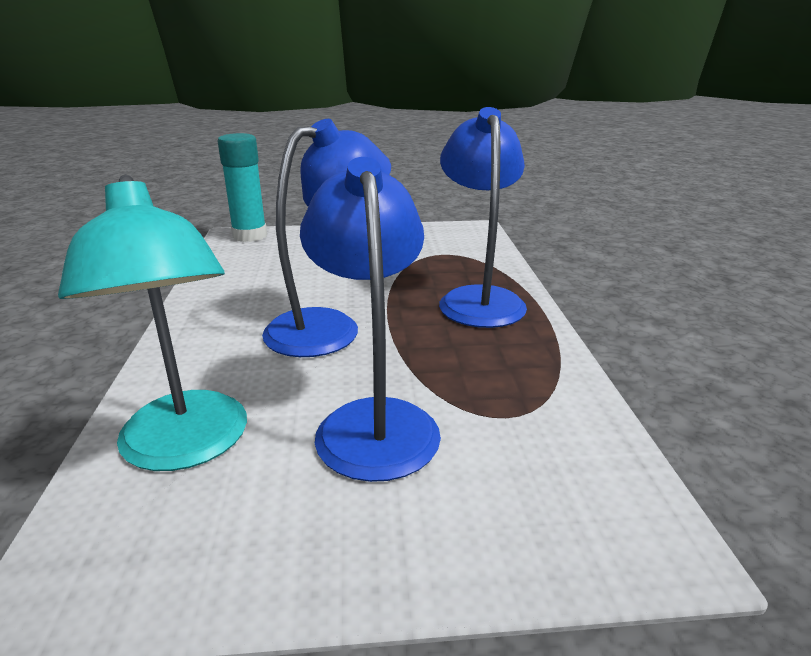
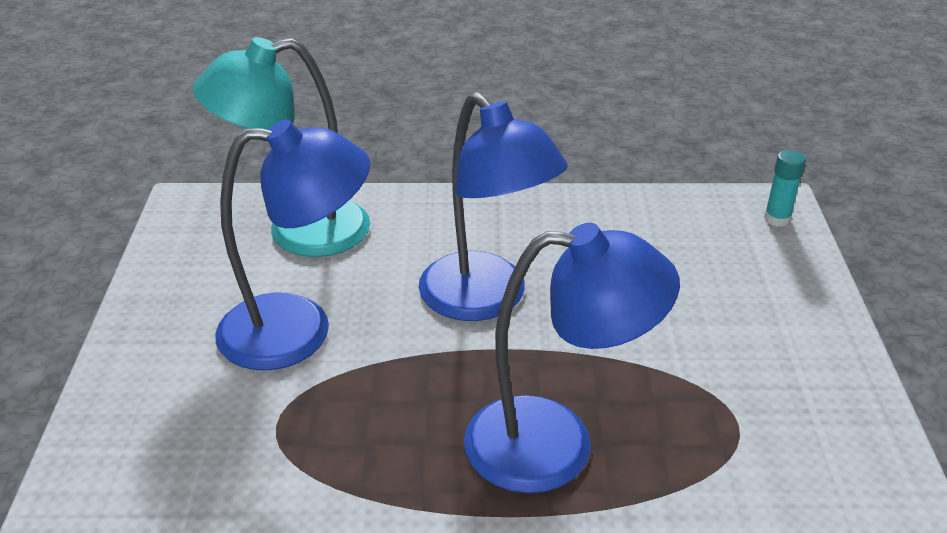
camera: 95 degrees right, 10 degrees up
(250, 236) = (777, 219): turquoise glue stick -> turquoise glue stick, size x0.52

